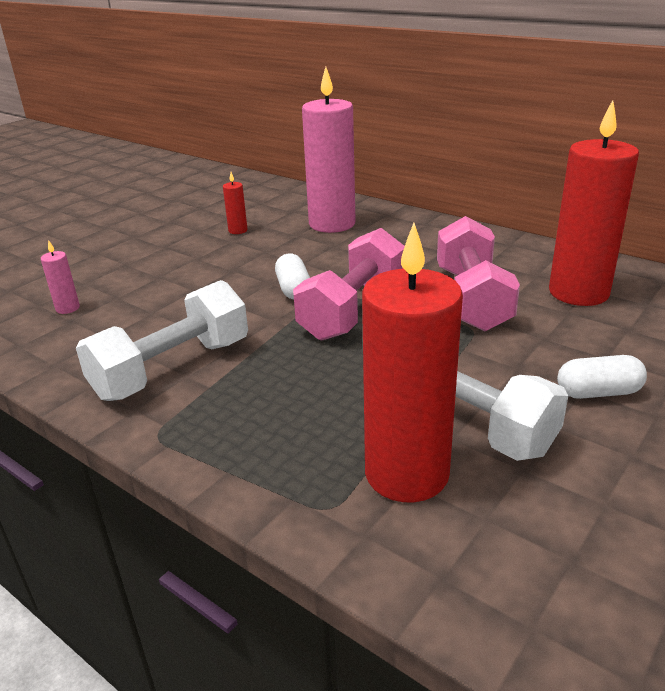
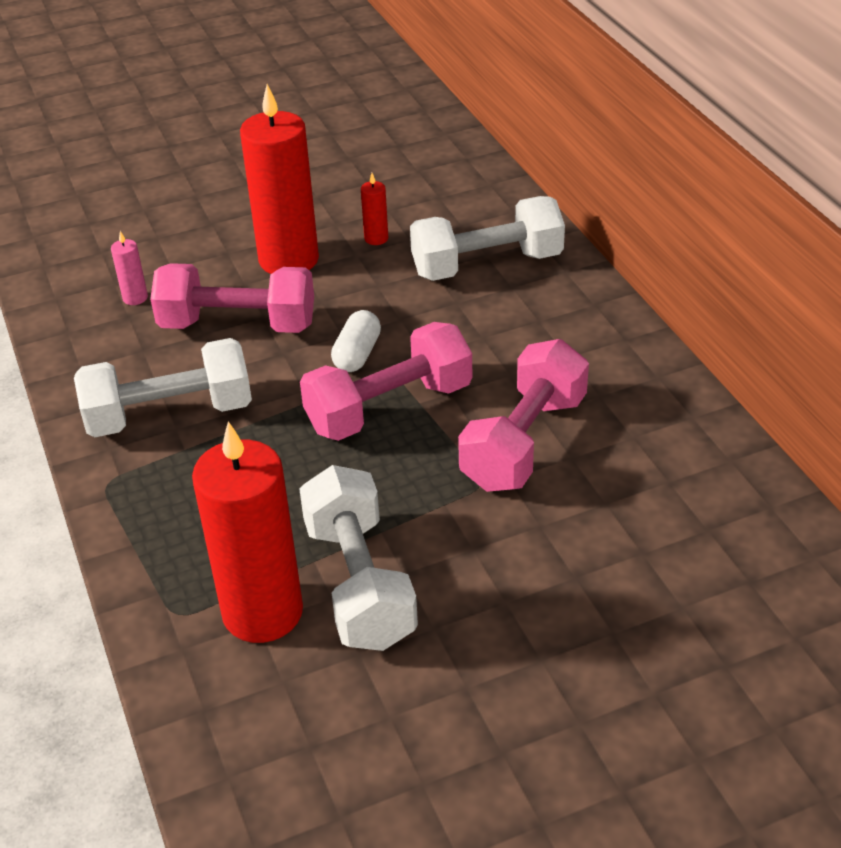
camera: 30 degrees right, 10 degrees up
(177, 299) = (238, 325): none -> pink dumbbell
(332, 224) = (487, 265): pink candle -> white dumbbell
(578, 292) = (650, 481): red candle -> red candle (289, 260)
(598, 392) = (516, 611): white capsule -> none

